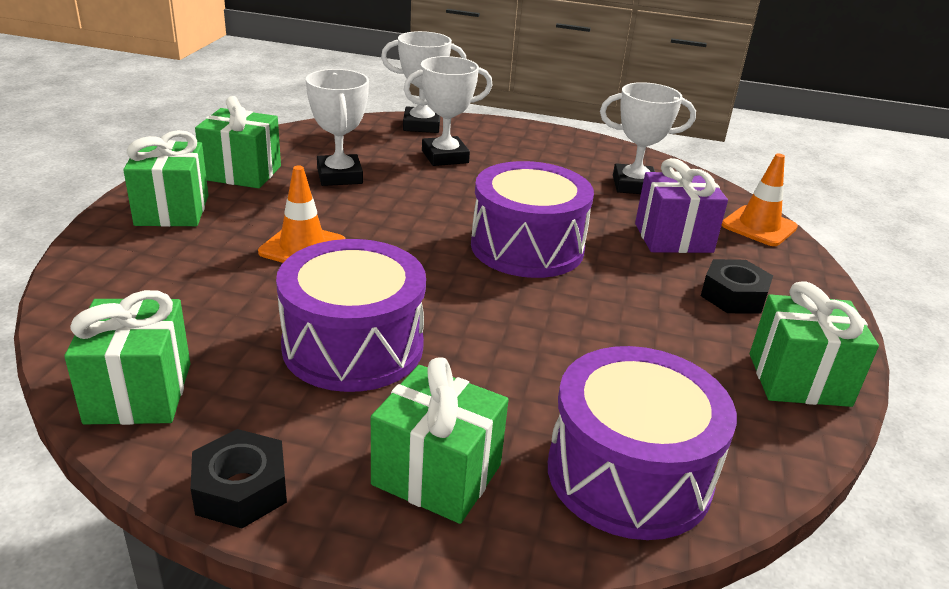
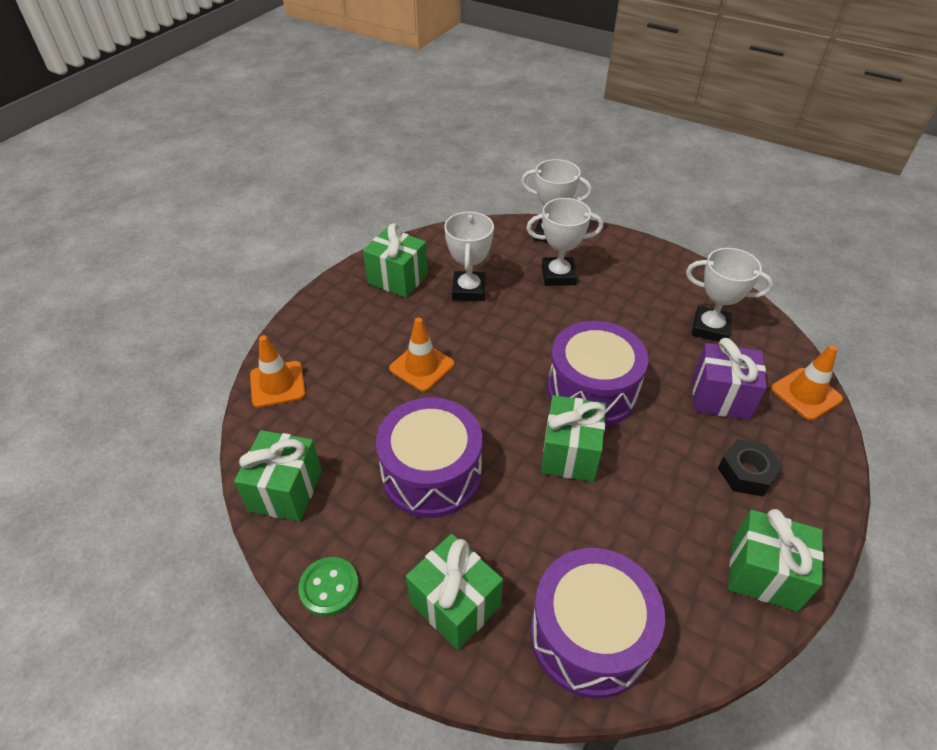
camera: 20 degrees right, 15 degrees up
(96, 284) = (277, 384): none -> orange traffic cone
(172, 210) = (341, 315): green gift -> green gift (570, 454)
(241, 489) = (329, 587): black nut -> green button

